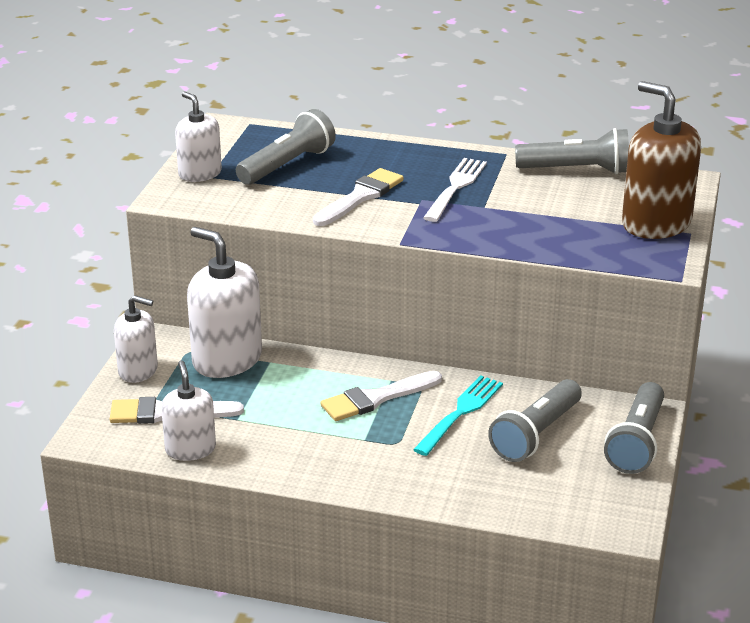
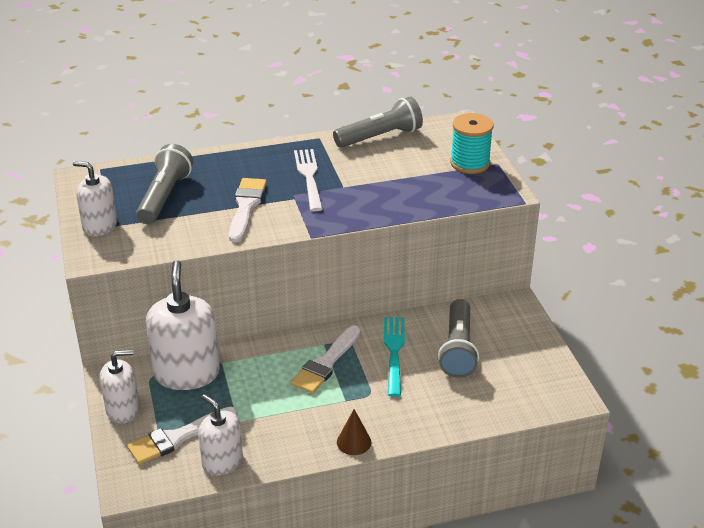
camera: 30 degrees left, 5 degrees up
(227, 359) = (187, 373): white soap dispenser -> white soap dispenser turned 75 degrees clockwise
(337, 480) = (354, 442): none -> brown cone
(636, 442) = (526, 330): grey flashlight -> none
(656, 223) = (470, 163): brown soap dispenser -> turquoise spool

